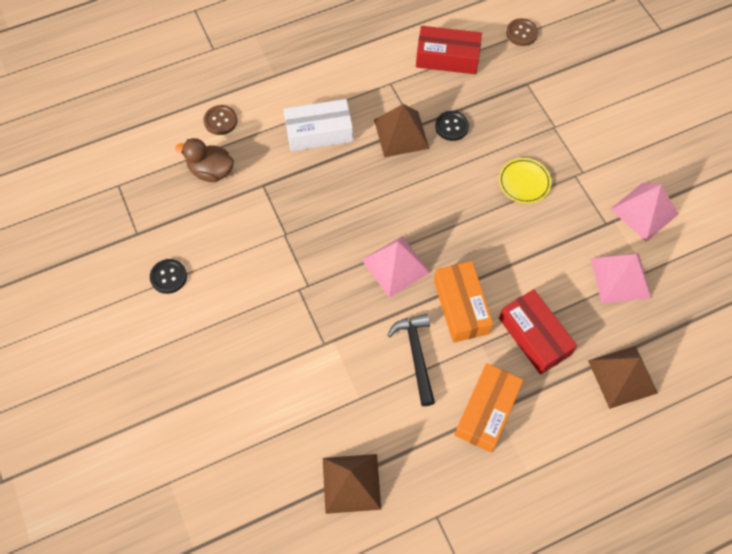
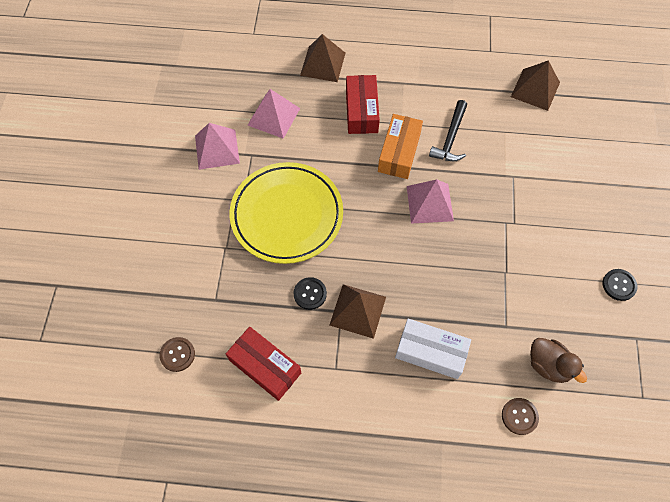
camera: 150 degrees left, 0 degrees up
(487, 411) = (424, 86): orange box -> none
(524, 182) = (287, 215): yellow plate -> yellow plate, size x2.38

